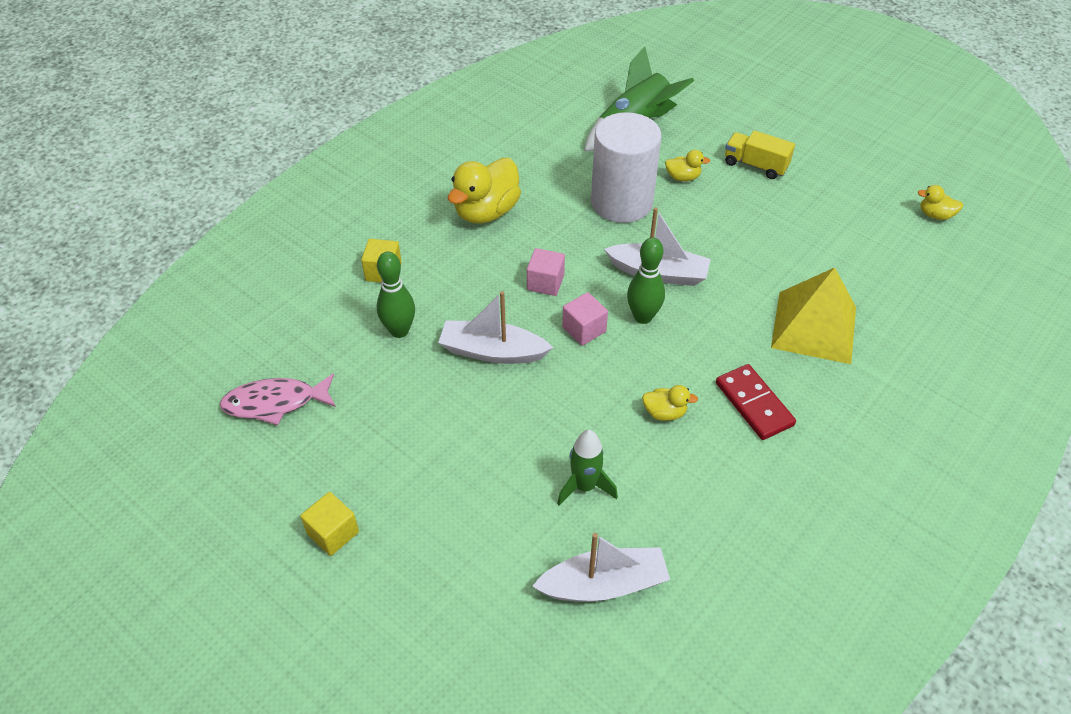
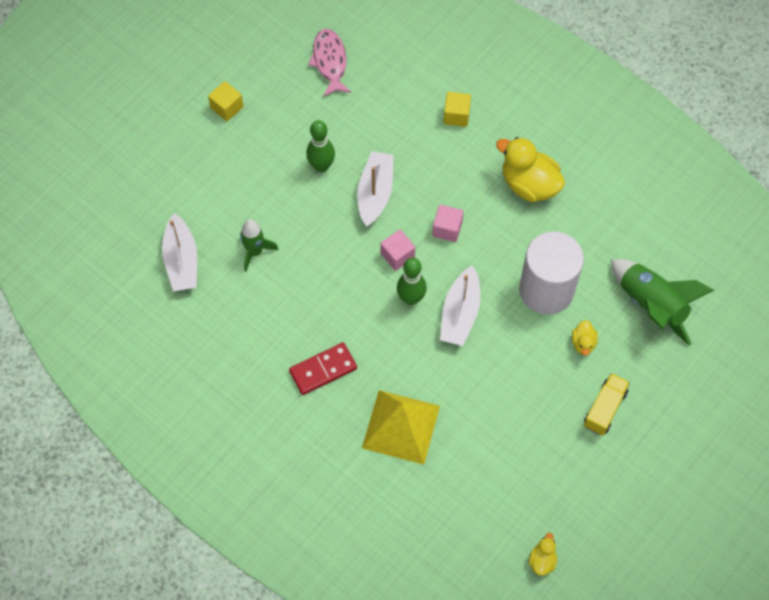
camera: 90 degrees right, 15 degrees up
(399, 331) = (395, 131): green bowling pin -> green bowling pin (321, 166)
(664, 413) = (316, 307): yellow duck -> none

